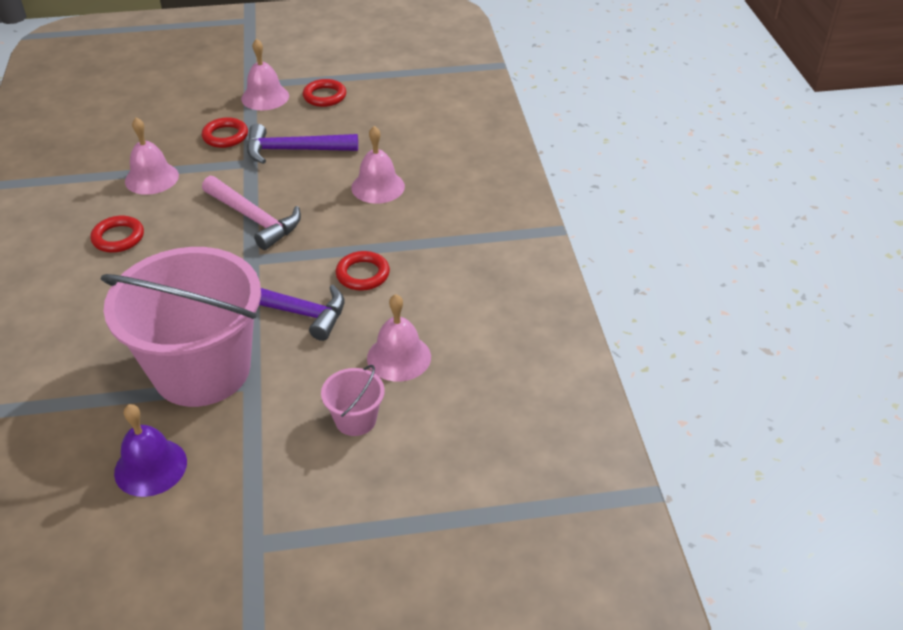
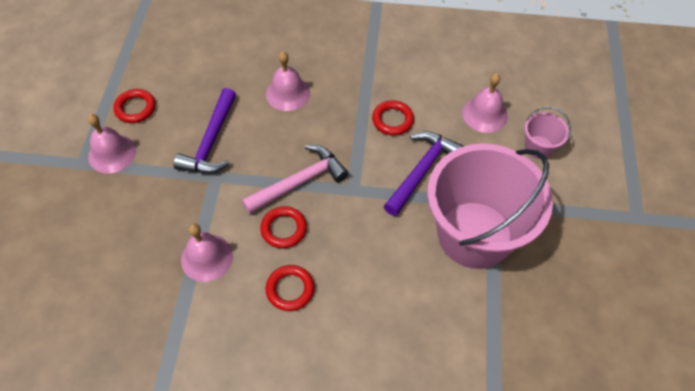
camera: 75 degrees left, 15 degrees up
(150, 467) = (567, 274): purple bell -> none
(225, 136) = (164, 191): red ring -> red ring (284, 229)

